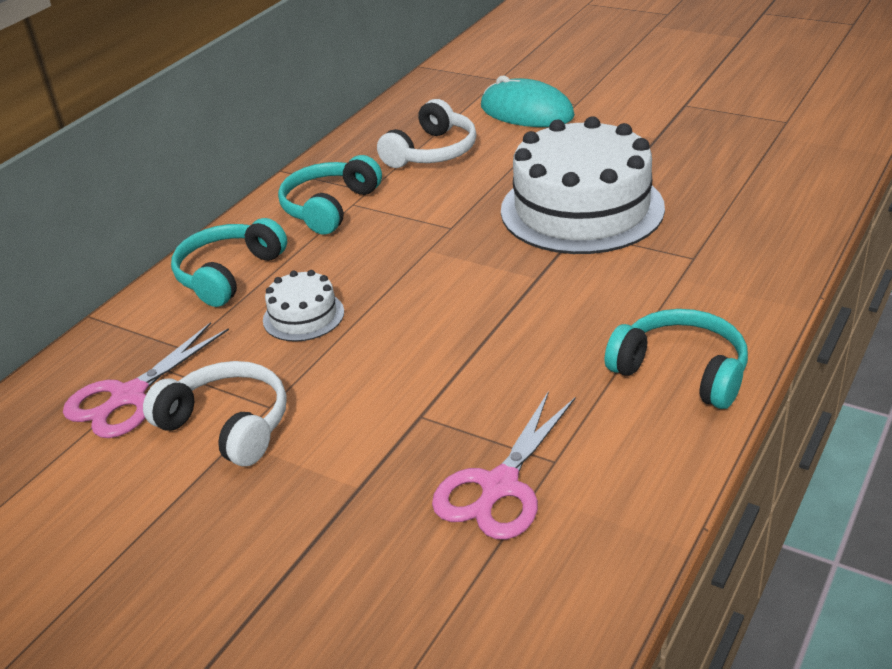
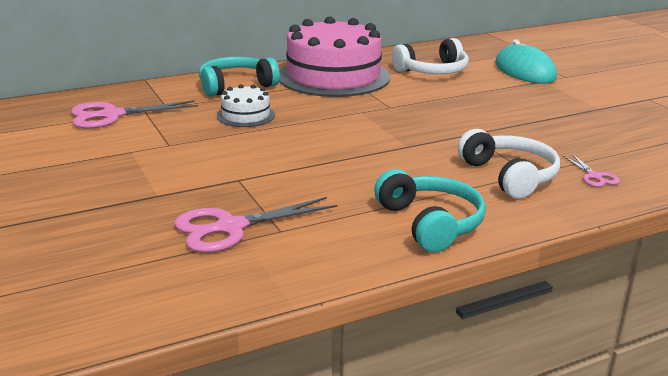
camera: 30 degrees right, 10 degrees down
(227, 425) = (137, 144): white headphones -> white headphones (509, 176)
(329, 207) = (333, 76): turquoise headphones -> pink cake
(582, 209) = (488, 125): white cake -> none
(751, 234) = (594, 176): none -> pink scissors

